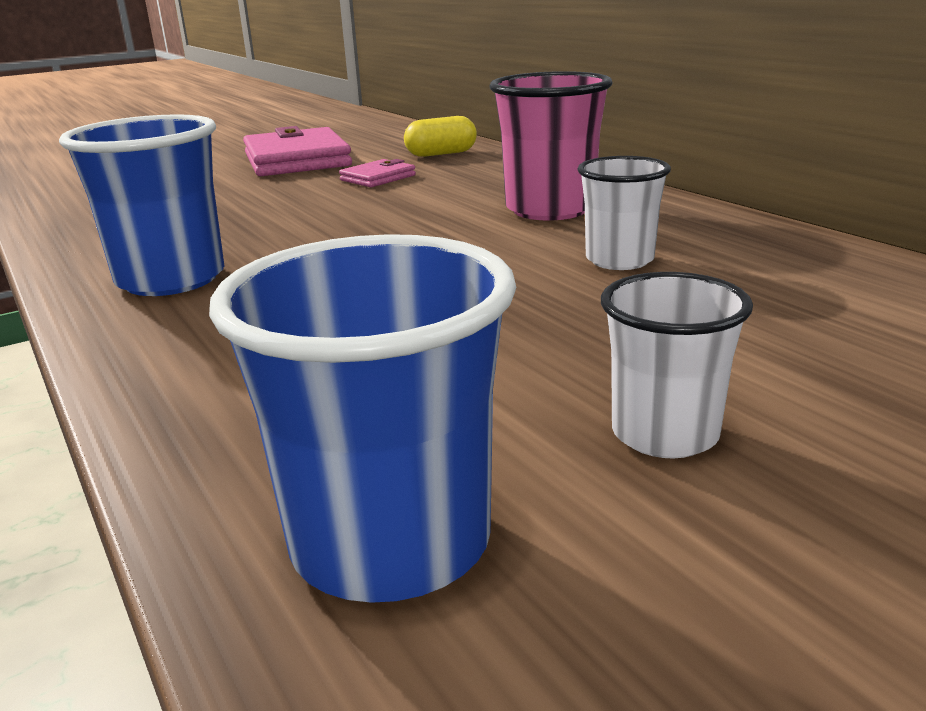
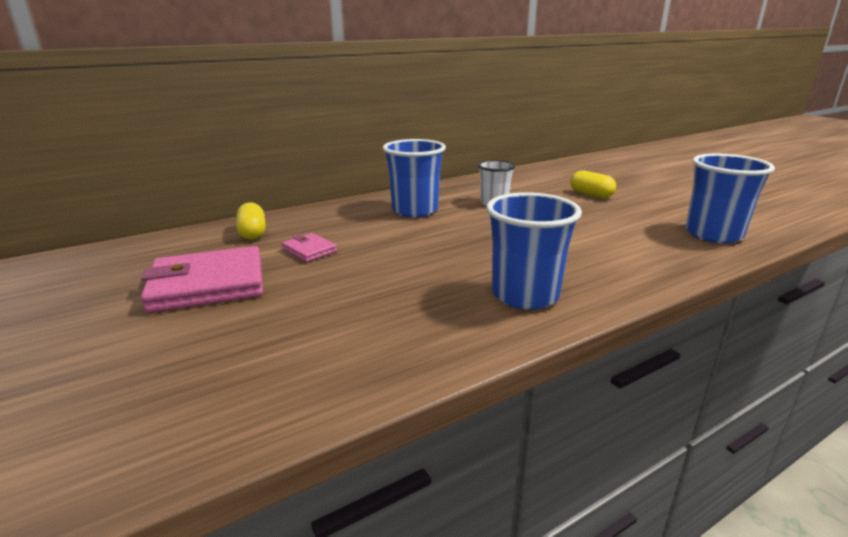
camera: 90 degrees left, 0 degrees up
(550, 209) = (415, 210): pink cup -> blue cup
(664, 434) = (635, 207): white cup -> none
(767, 372) = (591, 195): none -> yellow capsule

